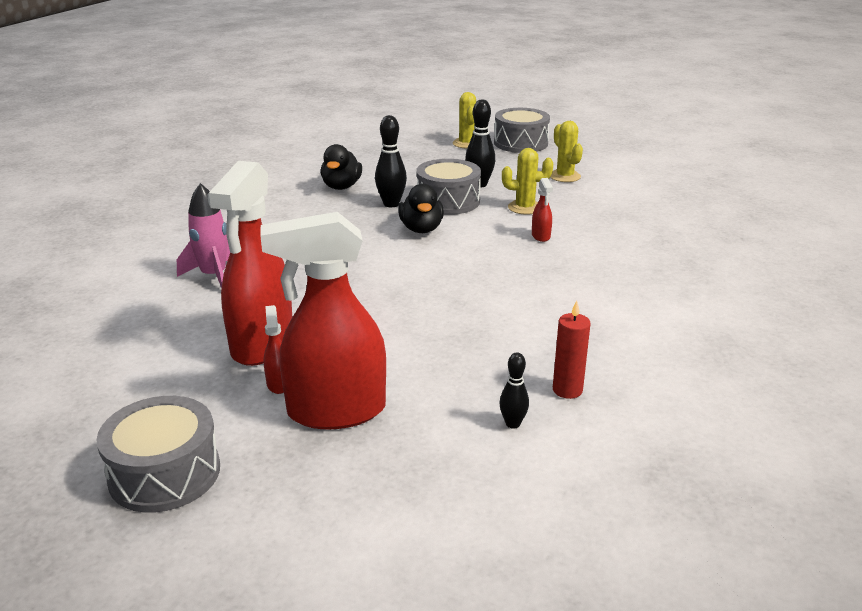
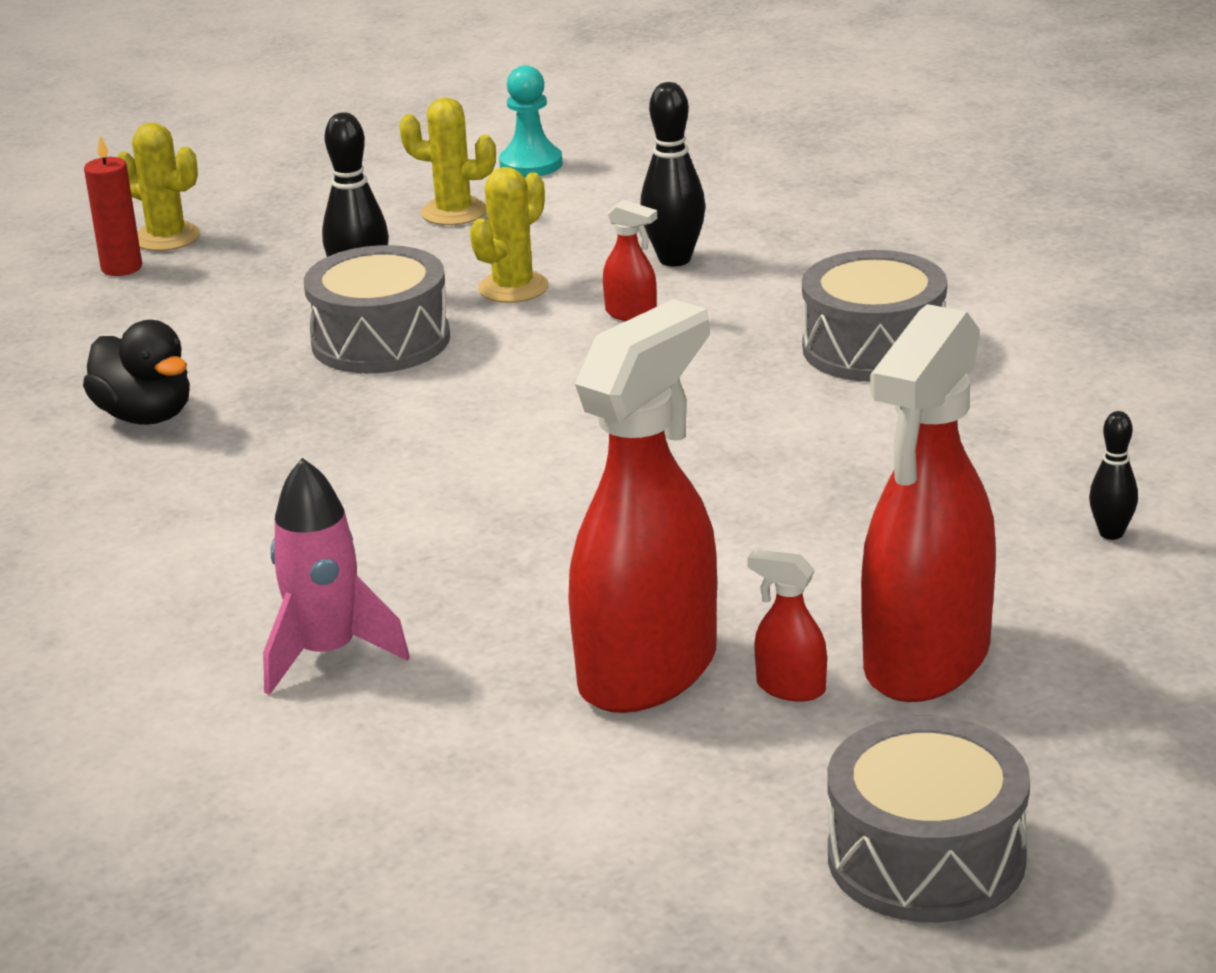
camera: 50 degrees left, 0 degrees up
(262, 345) = (649, 670): red spray bottle -> red spray bottle turned 105 degrees counterclockwise
(391, 204) = (305, 394): black bowling pin -> black bowling pin (674, 259)
(421, 229) = (450, 401): black duck -> none
(520, 143) = (255, 193): grey drum -> grey drum (873, 348)
(567, 390) = (1079, 465): red candle -> red candle (121, 268)
(627, 174) = (531, 164): none -> turquoise pawn

